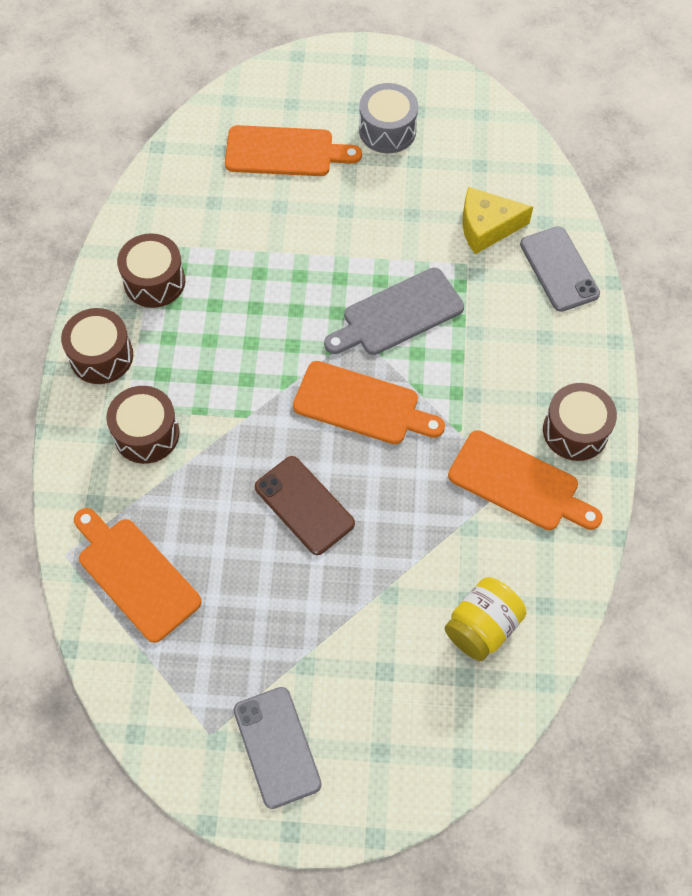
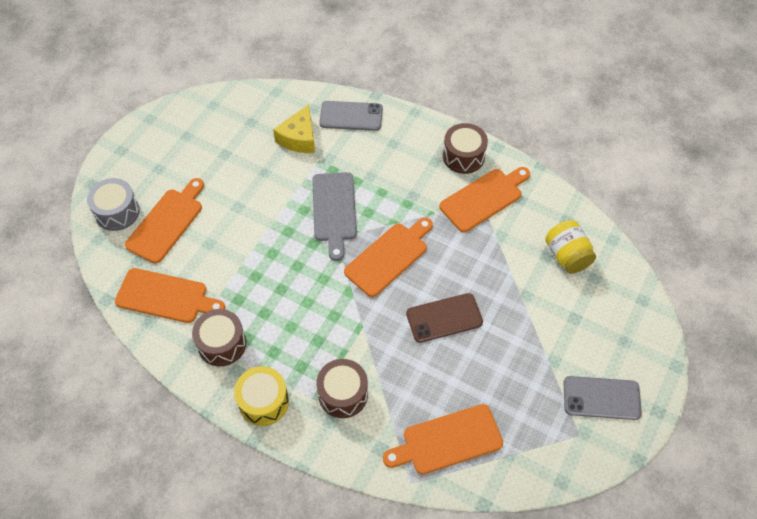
camera: 65 degrees left, 5 degrees down
(101, 356) = (264, 401): brown drum -> yellow drum
(188, 199) = (166, 296): none -> orange cutting board
(387, 130) = (190, 158): grey drum -> grey drum (117, 212)

